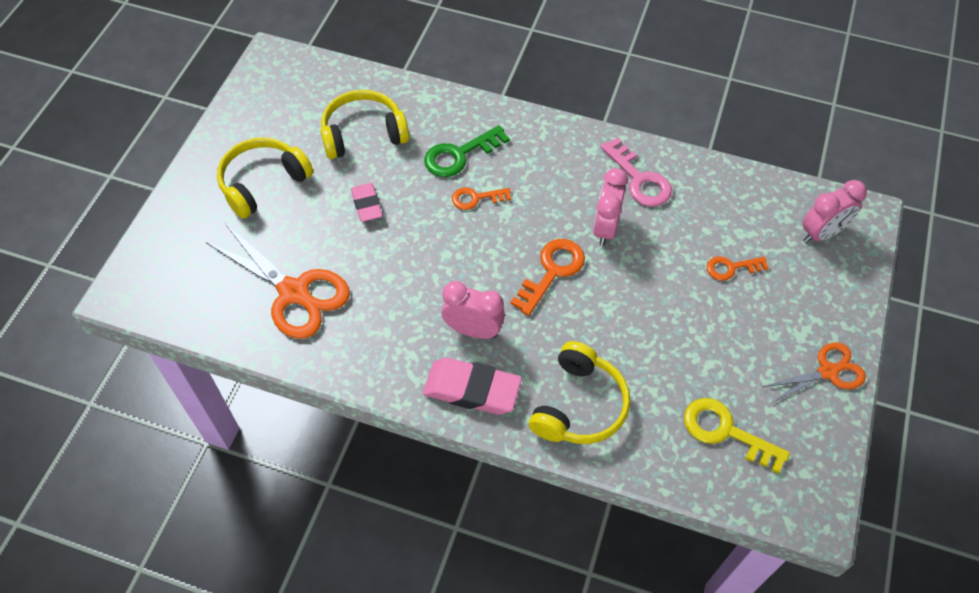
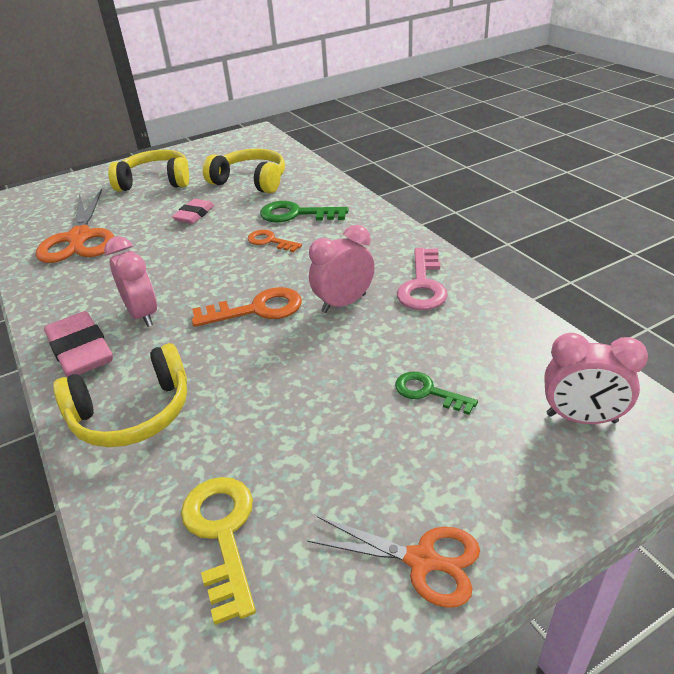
camera: 45 degrees right, 20 degrees down
(731, 268) = (428, 392): orange key -> green key

